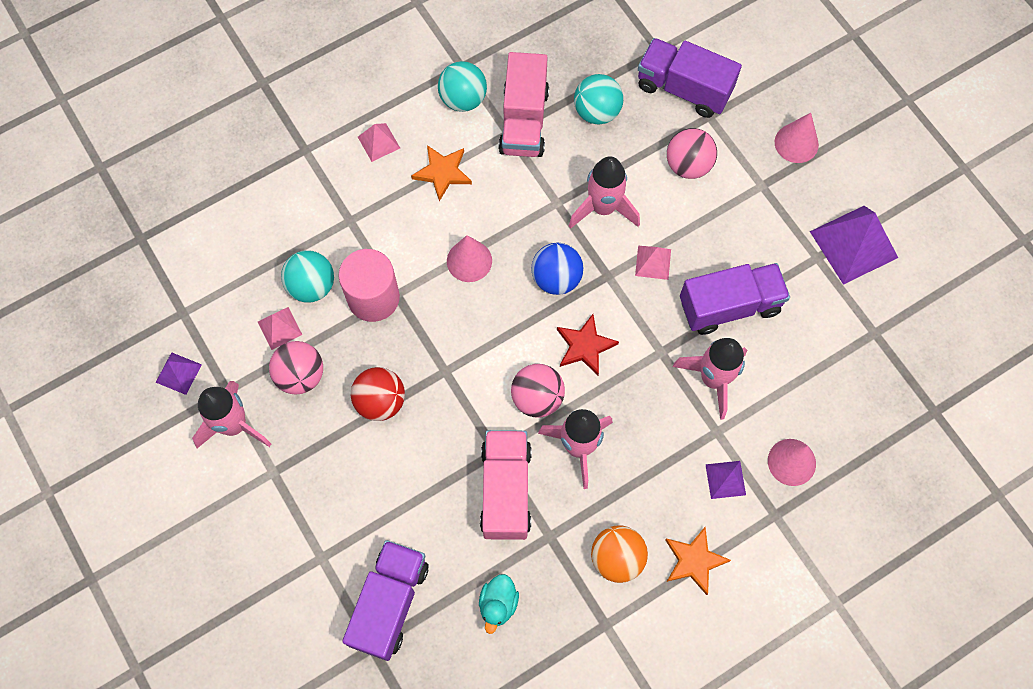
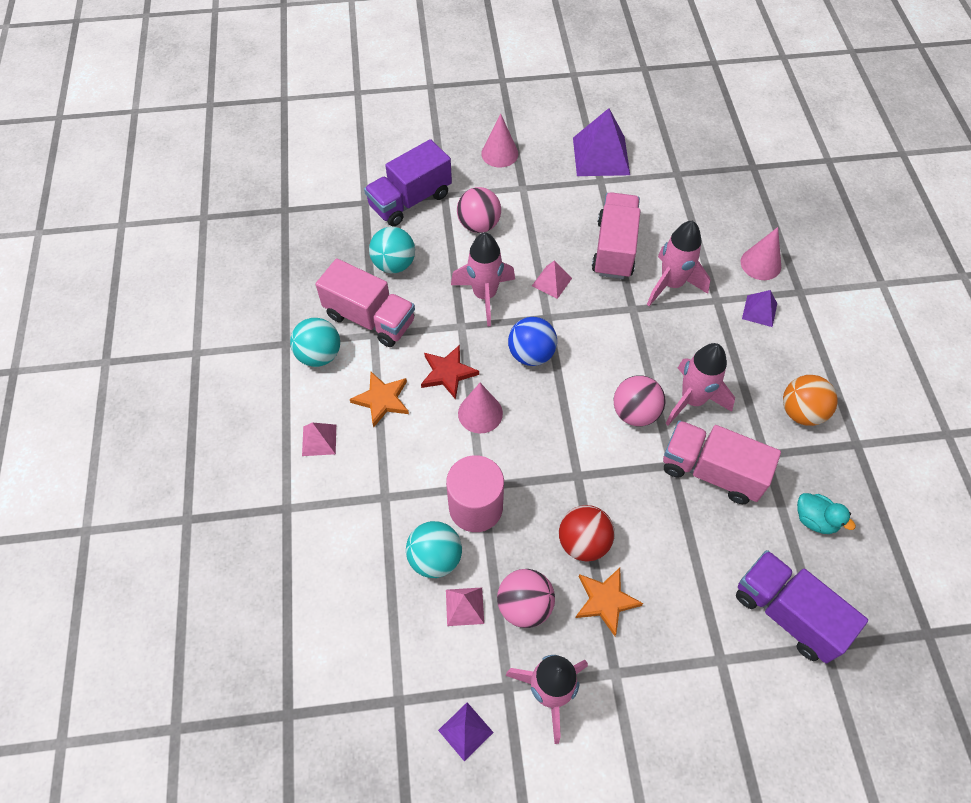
camera: 65 degrees left, 10 degrees down
(585, 346) = (603, 359): red star -> red star (448, 373)
(694, 560) = (820, 359): orange star -> orange star (605, 601)
(729, 306) = (614, 249): purple truck -> pink truck

